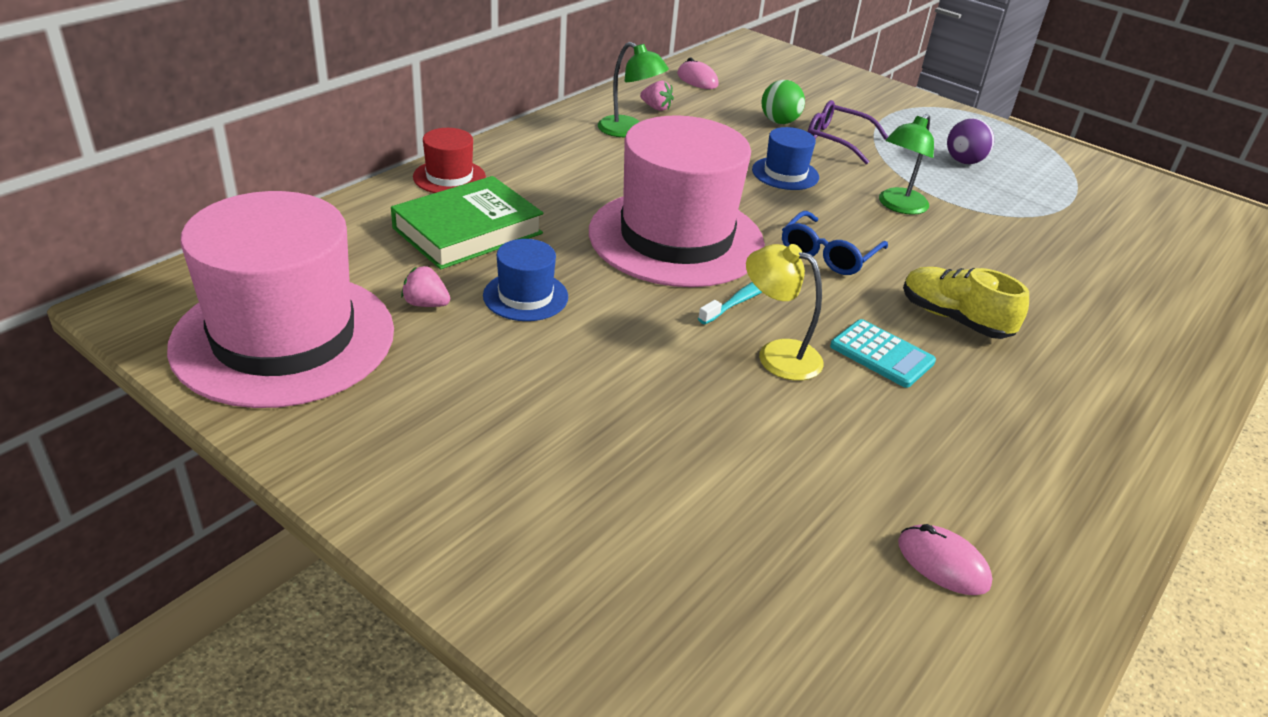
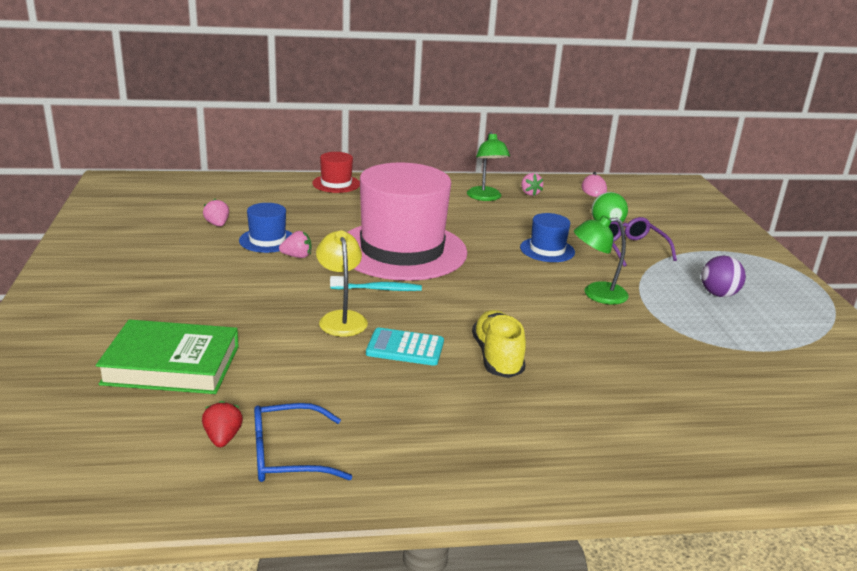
camera: 45 degrees right, 10 degrees down
(284, 338) = (138, 212): pink hat -> none
(468, 231) = (297, 206): green book -> green book (171, 365)
(596, 301) = (297, 256): none -> pink strawberry
(828, 254) = (482, 294): blue glasses -> blue glasses (287, 455)
(882, 354) = (405, 348): turquoise calculator -> turquoise calculator turned 105 degrees clockwise
(943, 563) = (223, 438): pink mouse -> red strawberry

